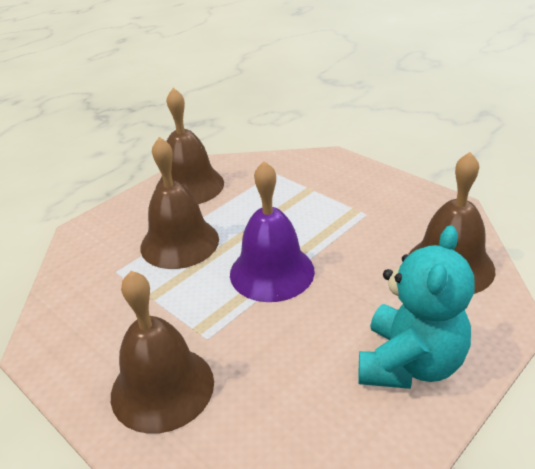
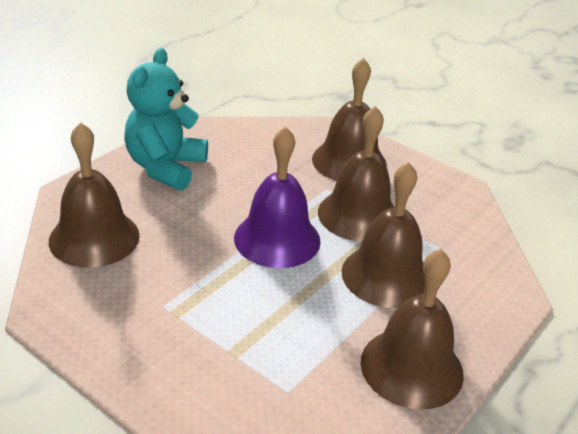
camera: 170 degrees right, 0 degrees up
(181, 303) = (358, 215): none -> brown bell

